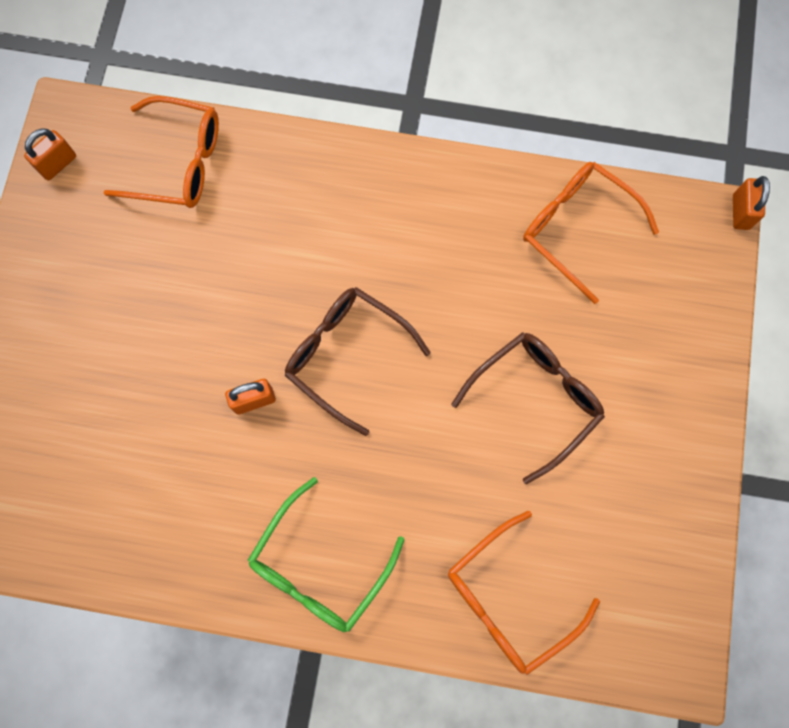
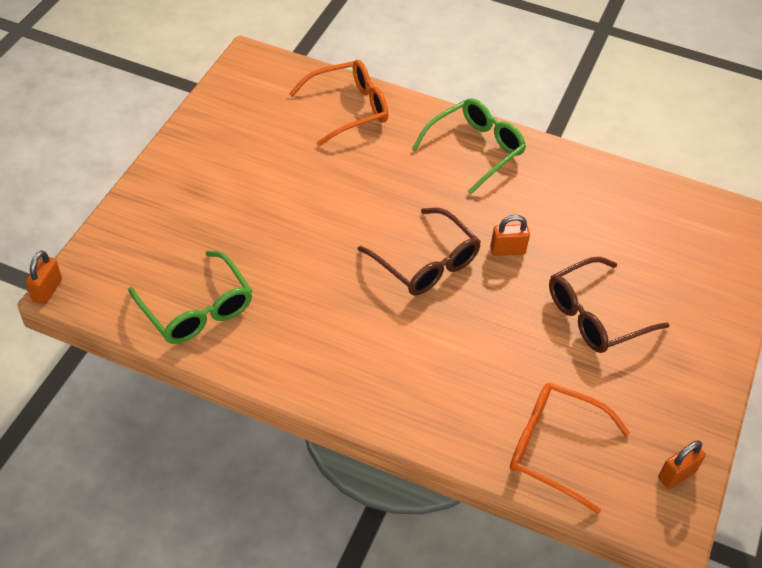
camera: 170 degrees left, 25 degrees down
(535, 400) = (285, 204): brown glasses -> brown glasses (595, 315)
(577, 229) = (197, 309): orange glasses -> green glasses

